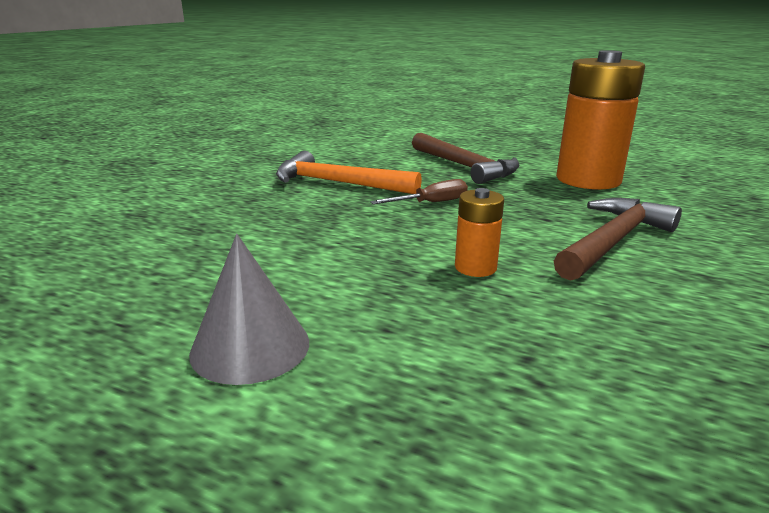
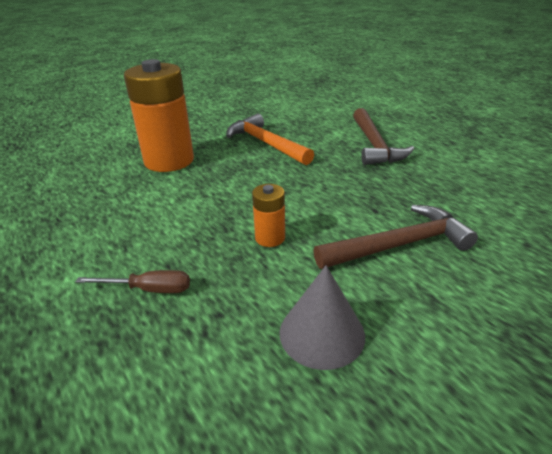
camera: 30 degrees right, 10 degrees up
(250, 347) = (93, 253): grey cone -> grey cone (322, 333)
(431, 203) = (307, 175): brown screwdriver -> brown screwdriver (149, 289)
(588, 180) = (462, 180): orange battery -> orange battery (169, 161)

